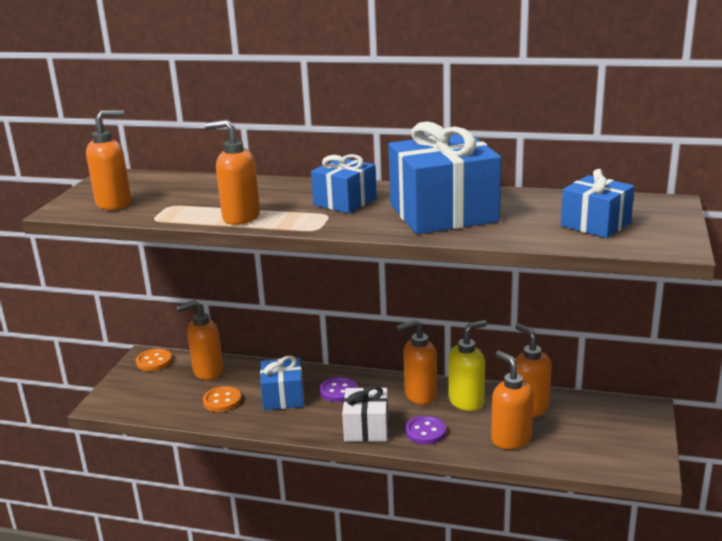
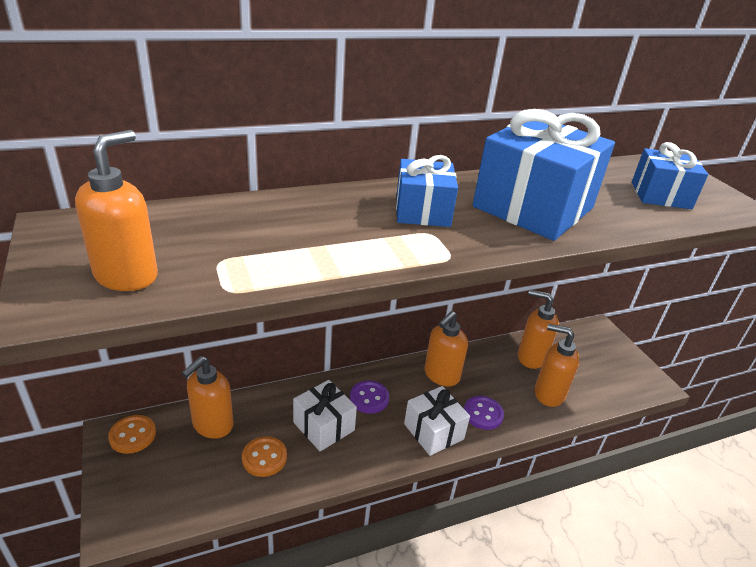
camera: 40 degrees left, 10 degrees up
(240, 217) = (340, 260): orange soap dispenser -> none
(283, 397) = (324, 426): blue gift -> white gift
(467, 401) = (482, 368): yellow soap dispenser -> none

